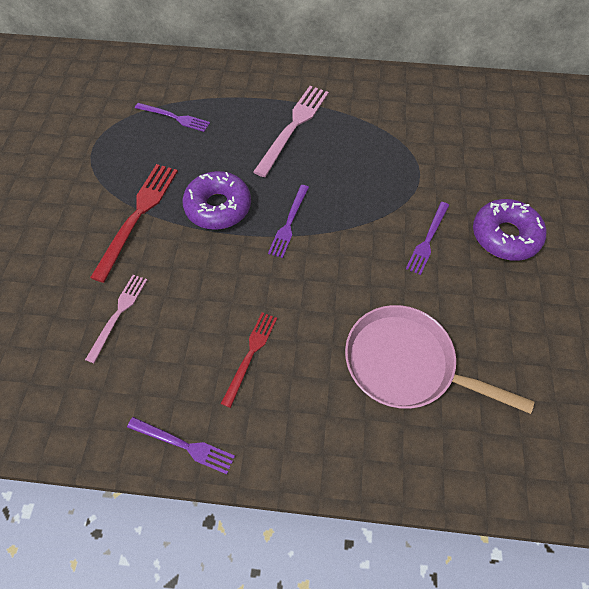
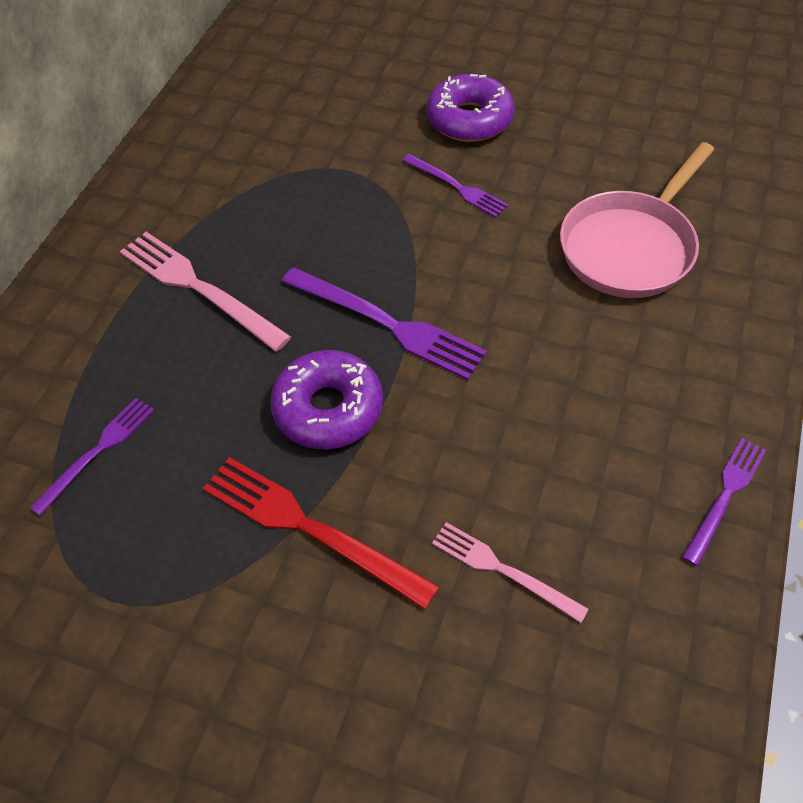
camera: 75 degrees left, 5 degrees down
(250, 355) = (598, 402): red fork -> none
(289, 223) = (387, 324): purple fork -> purple fork, size x1.64

